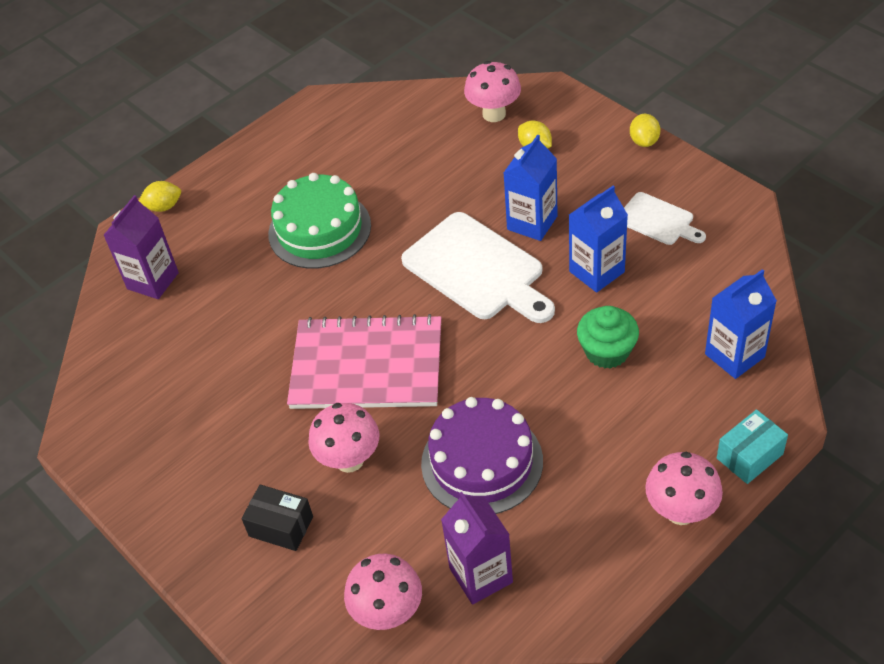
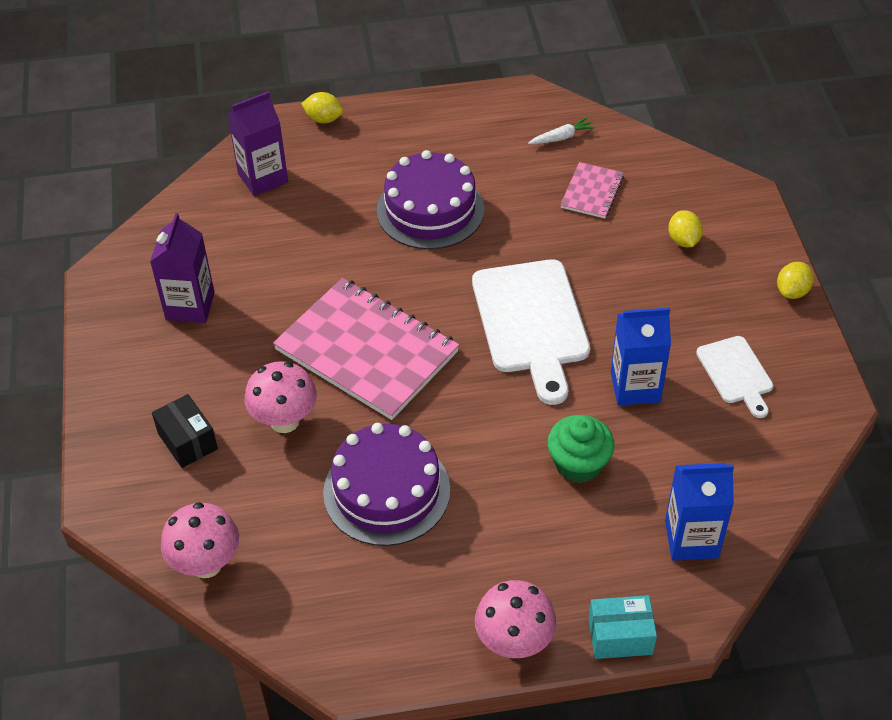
camera: 30 degrees right, 0 degrees up
(319, 229) = (430, 210): green cake -> purple cake
(374, 120) = (561, 137): none -> white carrot
(435, 148) = (592, 192): none -> pink notebook
(481, 575) = (302, 583): purple carton -> purple carton (190, 306)
(494, 114) = (673, 189): pink mushroom -> none
(532, 223) = (617, 308): blue carton -> none

